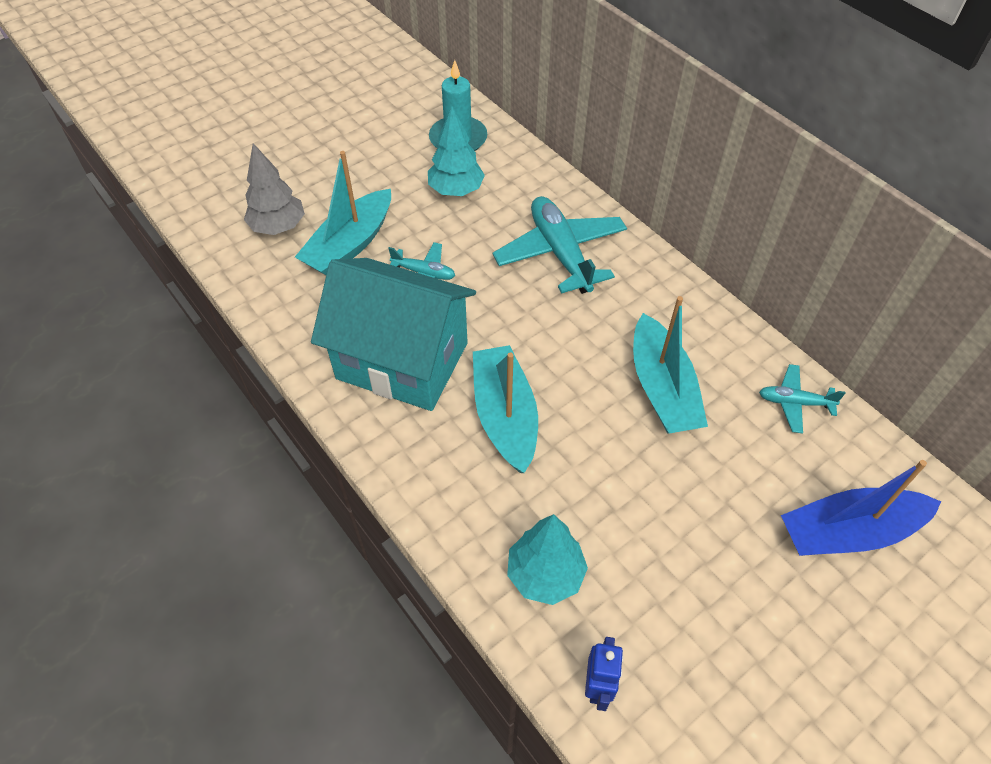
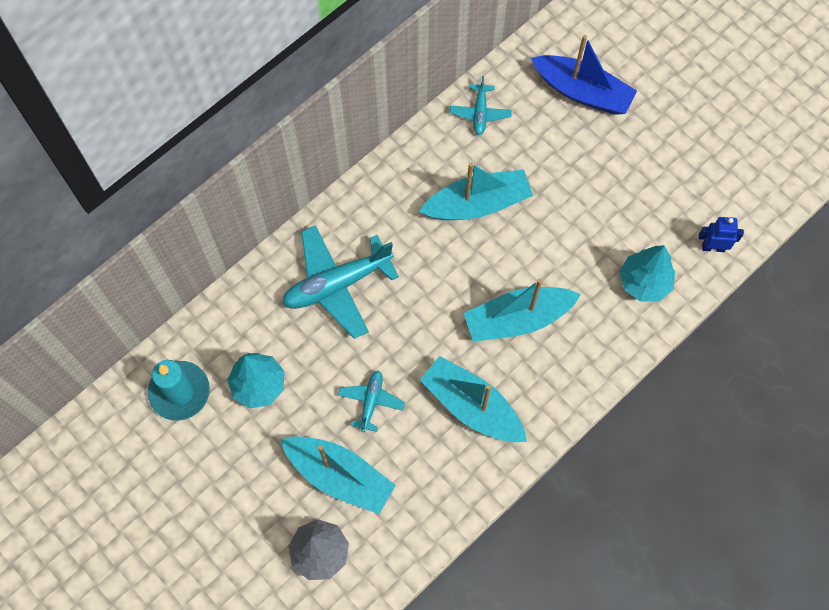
camera: 95 degrees left, 15 degrees up
(402, 360) = (472, 406): turquoise house -> turquoise boat
(848, 532) = (582, 92): blue boat -> blue boat turned 45 degrees counterclockwise

